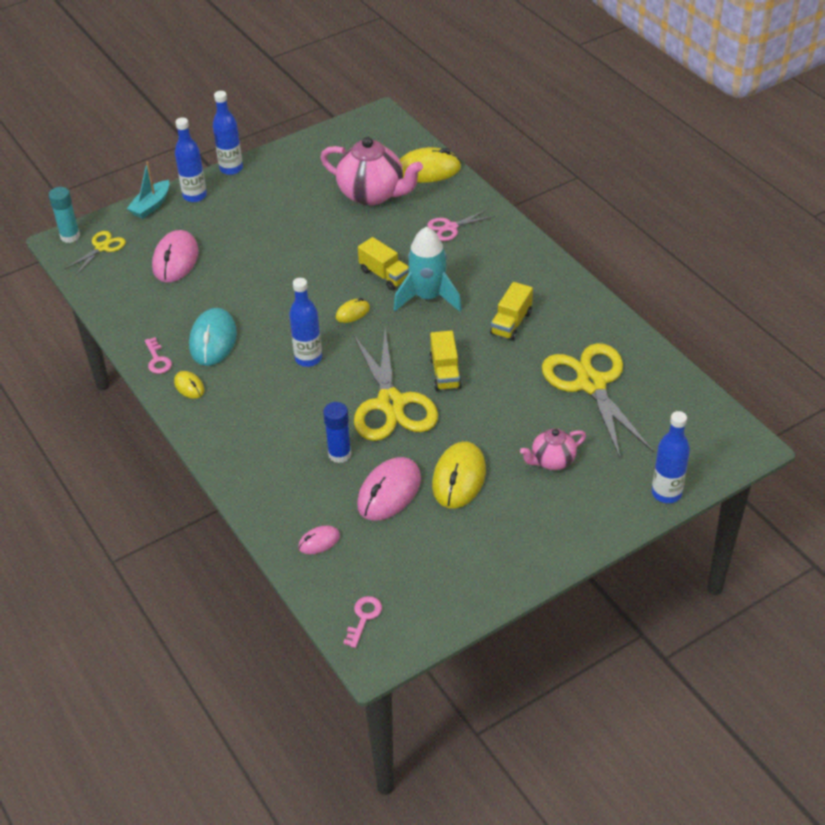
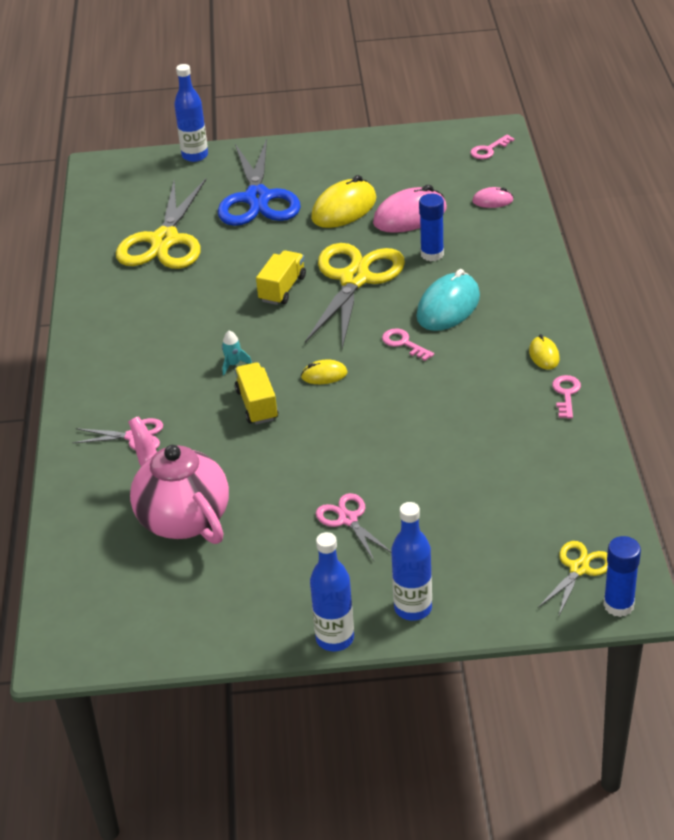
camera: 150 degrees left, 5 degrees down
(70, 236) = (618, 605): turquoise glue stick -> blue glue stick
(102, 247) = (579, 568): yellow scissors -> yellow scissors turned 150 degrees clockwise
(151, 206) = (482, 615): turquoise boat -> none
(175, 260) = (488, 513): pink mouse -> none
(213, 340) = (494, 395): turquoise mouse -> turquoise mouse (448, 307)
(266, 227) = (348, 519): none -> pink scissors
(308, 358) = (404, 343): blue bottle -> pink key
(427, 170) = (84, 528): yellow mouse -> none
(428, 297) = (233, 364): turquoise rocket -> turquoise rocket, size x0.40
(511, 323) = (178, 312): yellow truck -> none
(552, 461) = (257, 198): pink teapot -> blue scissors

